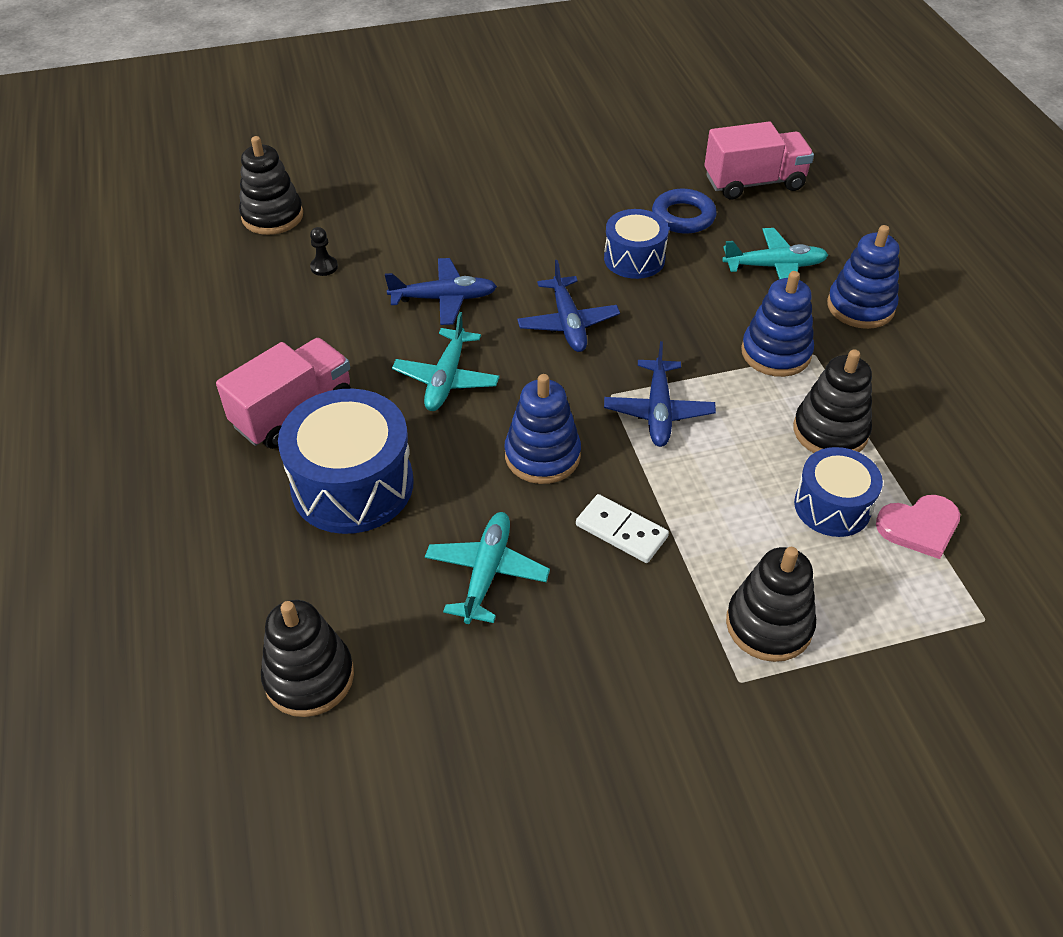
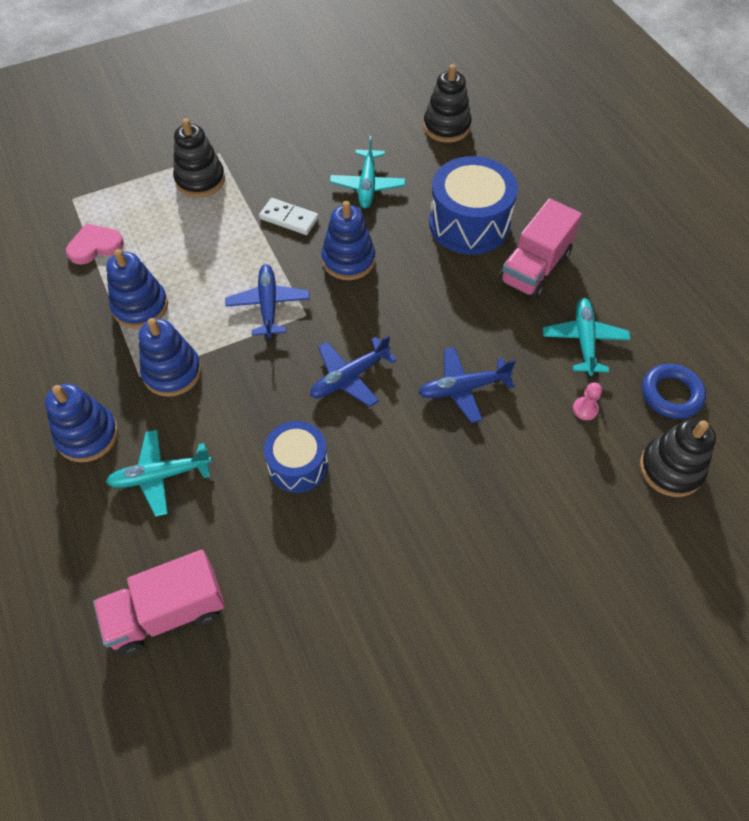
camera: 170 degrees right, 10 degrees up
(324, 267) = (585, 409): black pawn -> pink pawn
(446, 379) = (434, 310): turquoise plane -> turquoise plane (584, 340)
(568, 323) = (349, 377): blue plane -> blue plane turned 105 degrees counterclockwise
(683, 216) = (250, 537): blue ring -> blue ring (671, 394)
(830, 431) = (140, 306): black stacking toy -> blue stacking toy
(832, 506) = (150, 252): blue drum -> none

